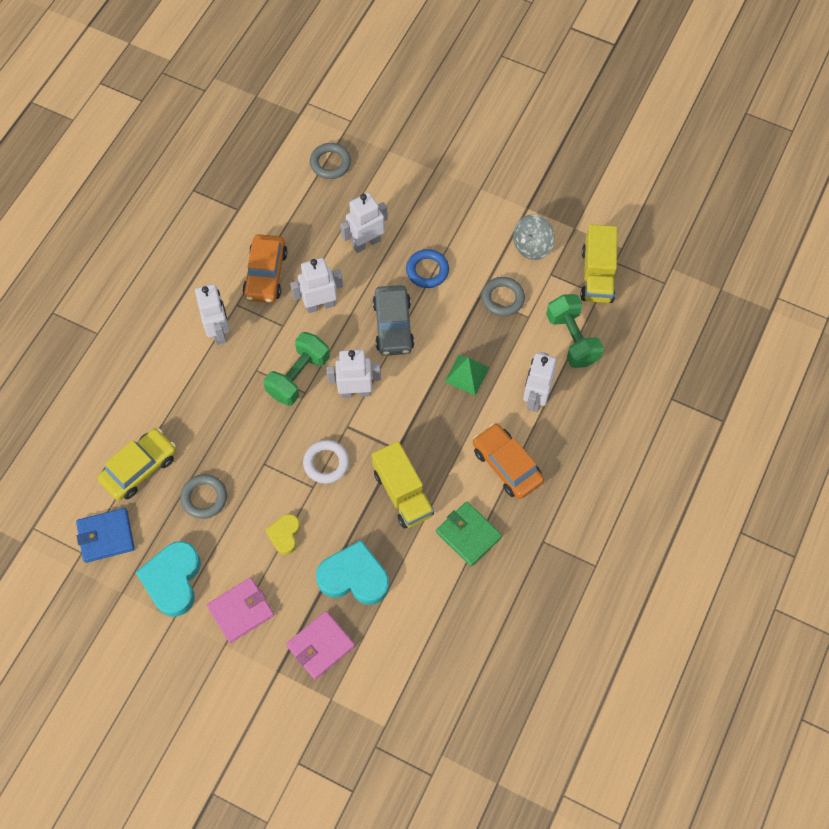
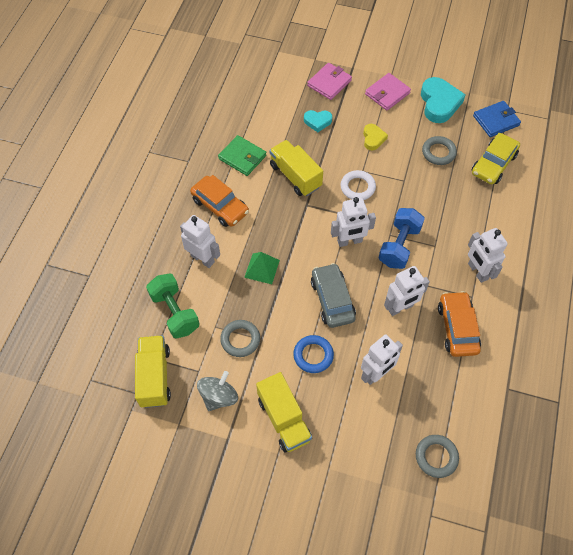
camera: 170 degrees right, 5 degrees down
(298, 376) = (399, 246): green dumbbell -> blue dumbbell
(354, 577) = (317, 122): turquoise heart -> turquoise heart, size x0.56
(469, 216) = (284, 419): none -> yellow truck
(535, 398) = (203, 258): white robot -> white robot turned 60 degrees counterclockwise

